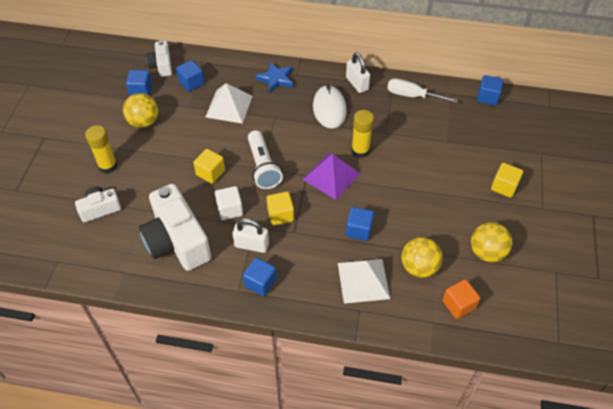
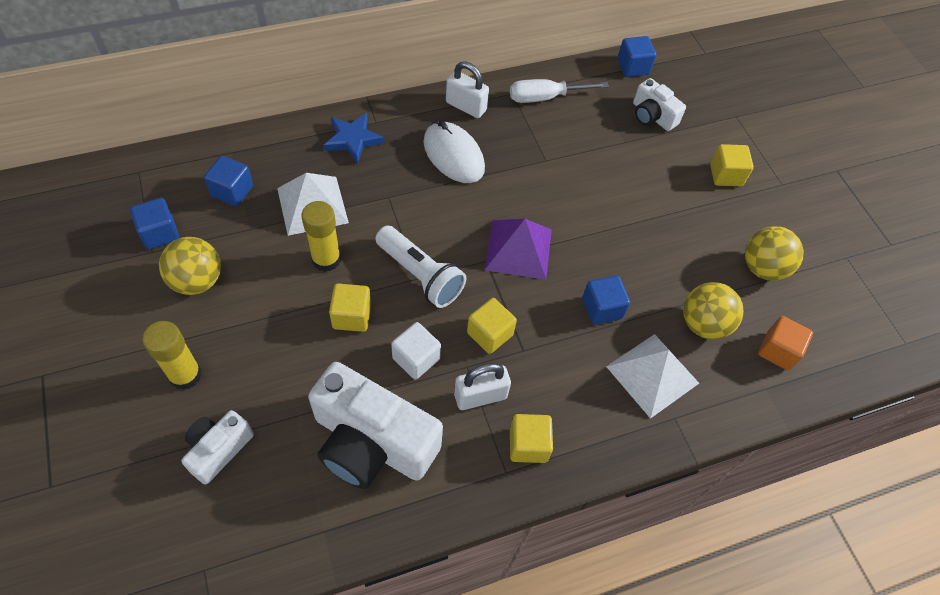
camera: 35 degrees left, 5 degrees up
(162, 65) = (167, 181): white camera -> white camera (652, 116)
(260, 283) = (528, 445): blue cube -> yellow cube
(360, 150) = (531, 198): yellow glue stick -> yellow glue stick (326, 259)

